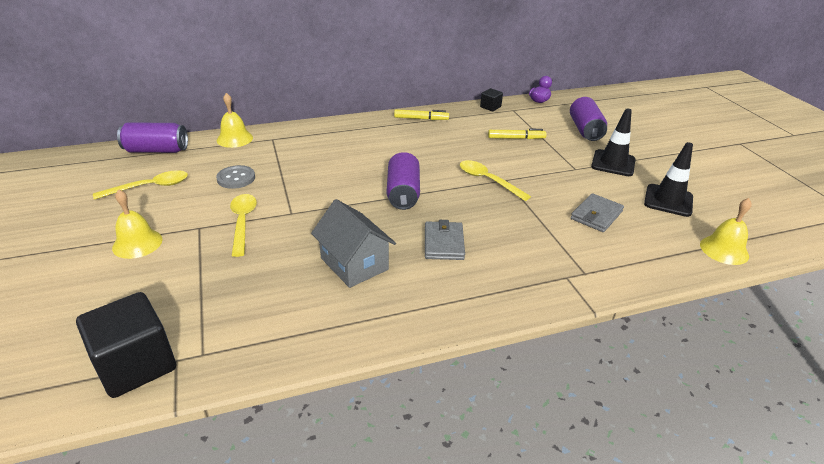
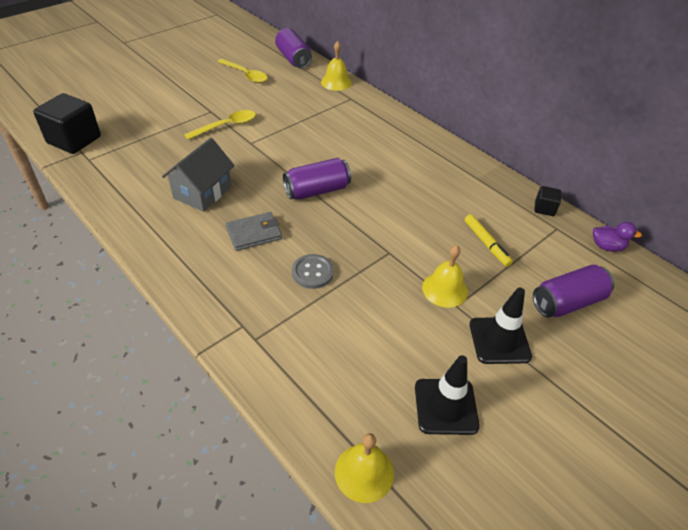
camera: 65 degrees right, 10 degrees up
(137, 243) = (181, 96): yellow bell -> yellow bell (444, 289)
(236, 178) = (280, 103): grey button -> grey button (312, 272)
(421, 119) = (465, 166): yellow marker -> none
(488, 180) = (377, 239): yellow spoon -> none
(596, 215) = (366, 336): grey wallet -> none

